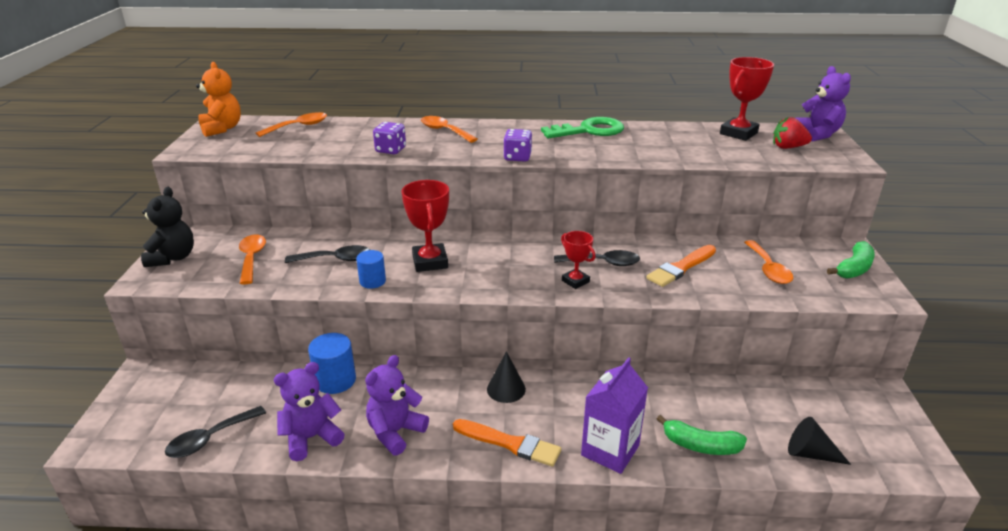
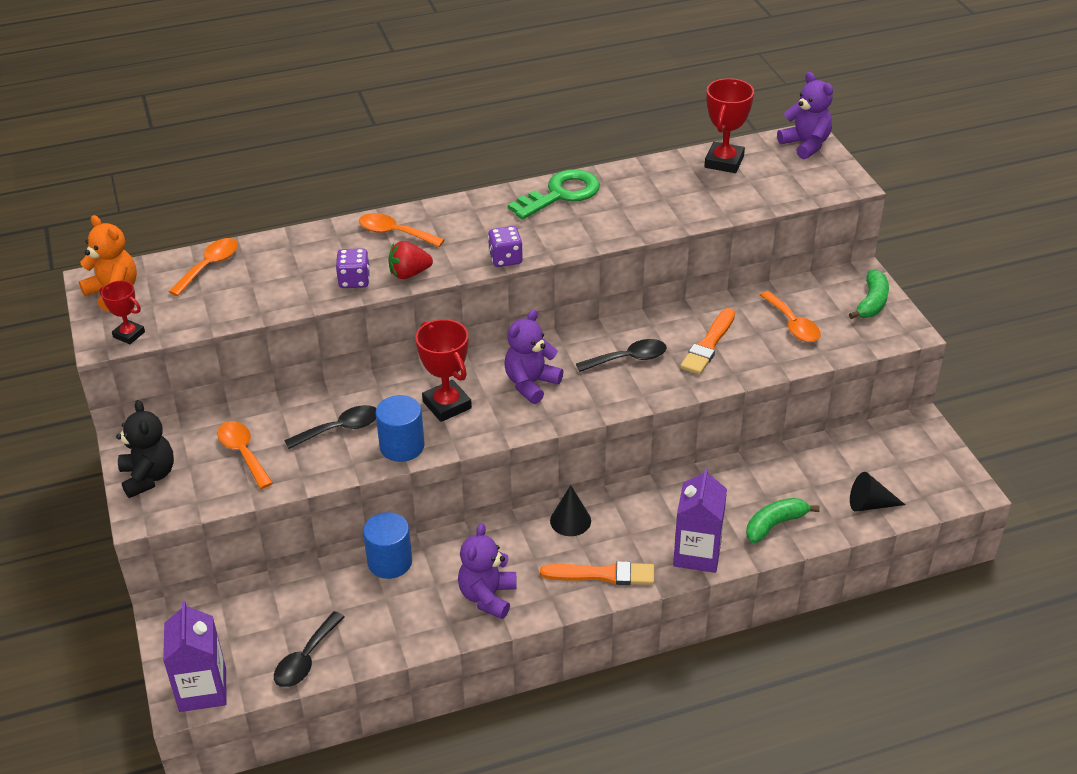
camera: 20 degrees left, 10 degrees up
(112, 438) = (202, 690): none -> purple carton
(311, 438) = (408, 627): purple teddy bear -> purple teddy bear (531, 384)
(372, 281) = (402, 446): blue cylinder -> blue cylinder, size x1.53
(575, 281) = (612, 390): red trophy -> red trophy (129, 334)
(700, 445) = (775, 525): green banana -> green banana turned 150 degrees clockwise
(788, 147) = (781, 175): red strawberry -> red strawberry (409, 274)

